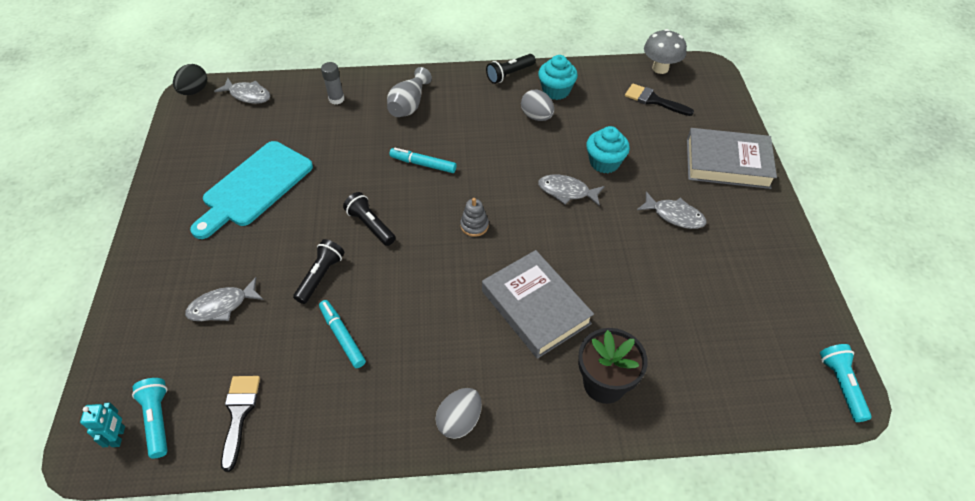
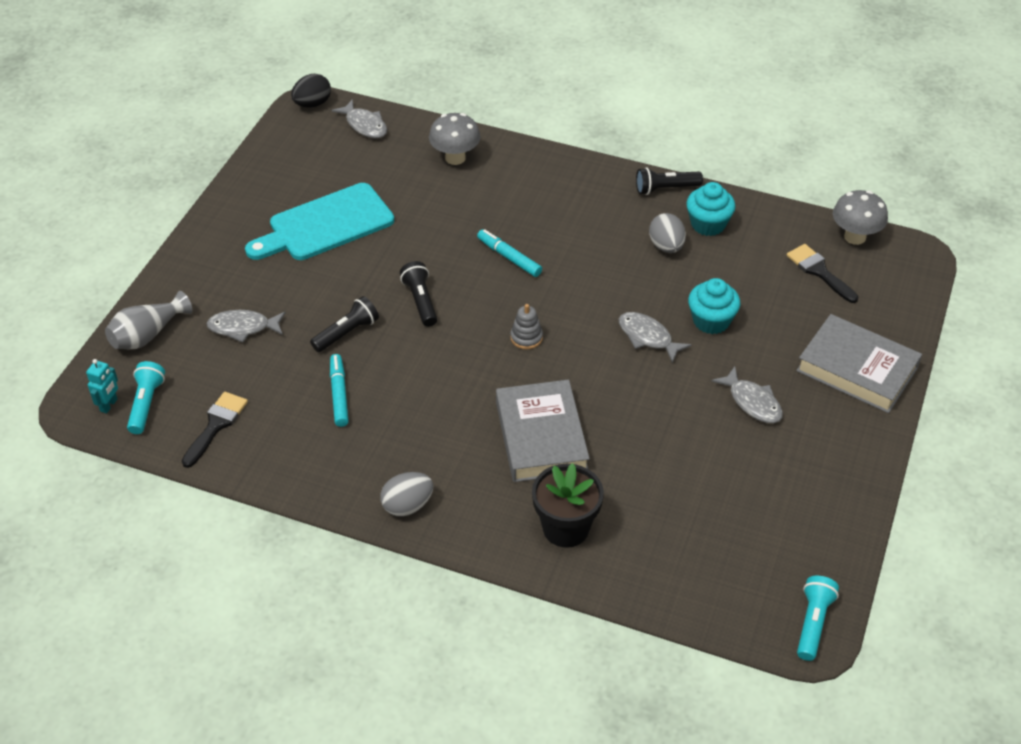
camera: 25 degrees right, 5 degrees down
(336, 99) = (455, 158): grey glue stick -> grey mushroom
(409, 105) = (530, 189): grey vase -> grey vase (147, 335)

